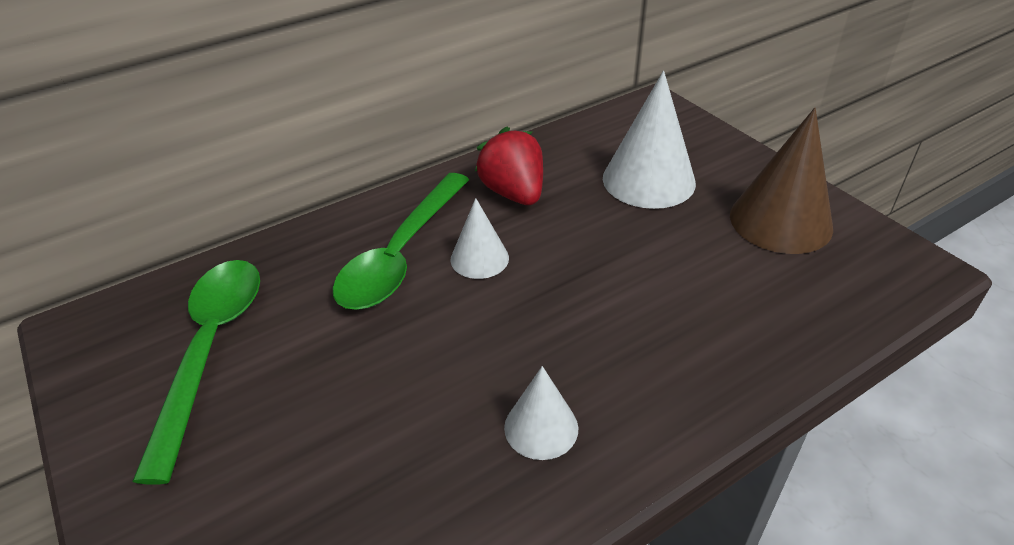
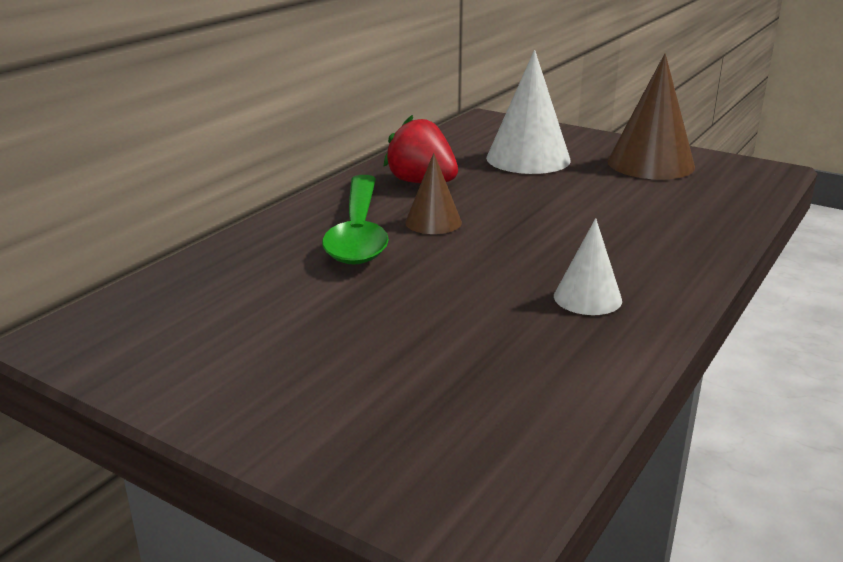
camera: 25 degrees left, 15 degrees down
(211, 350) = (233, 321): green spoon -> none
(479, 258) = (433, 222): white cone -> brown cone

